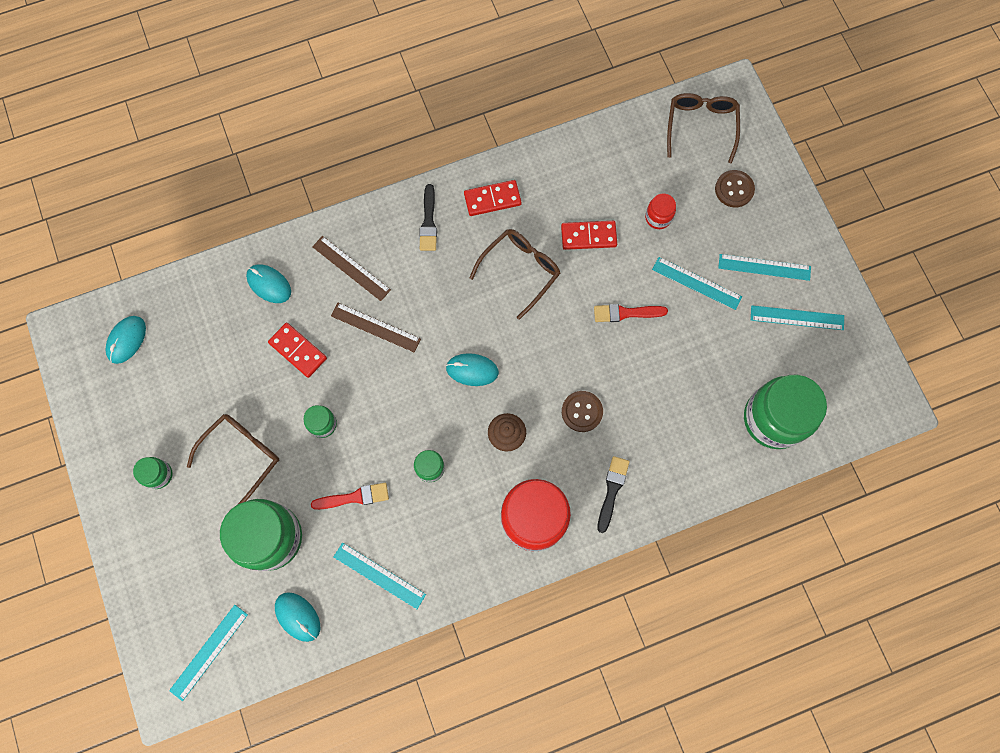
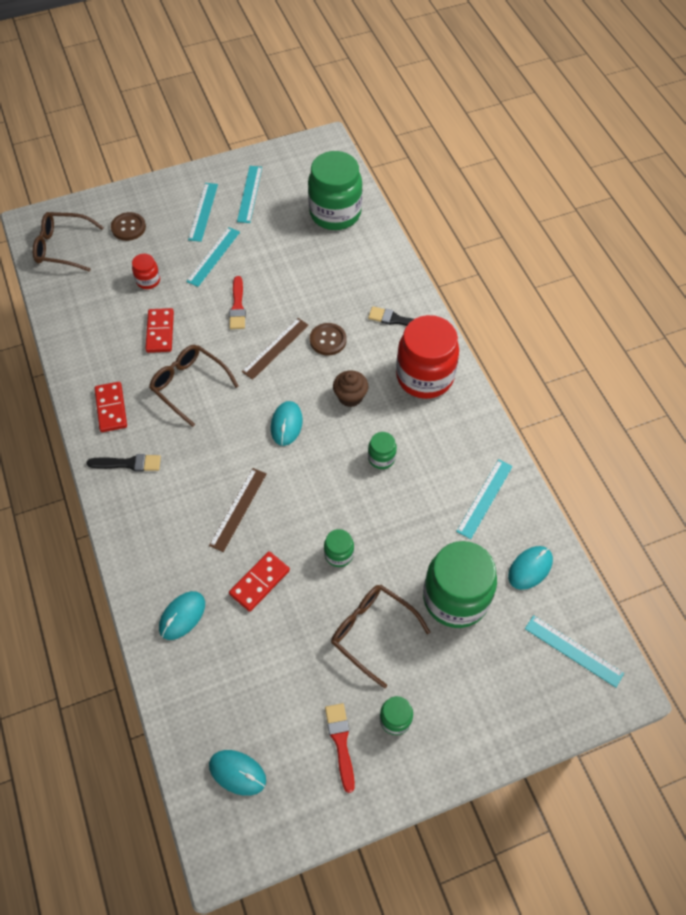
camera: 90 degrees left, 15 degrees down
(351, 268) = (171, 534): brown ruler -> brown ruler (275, 348)
(354, 497) = (412, 522): red brush -> red brush (341, 742)

